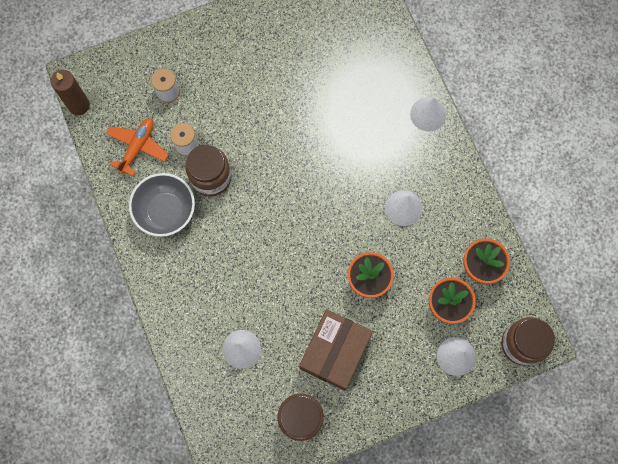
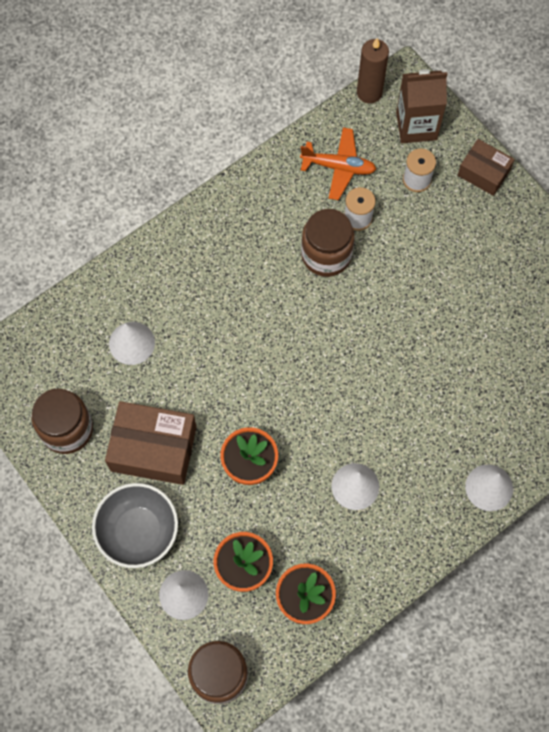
camera: 75 degrees right, 5 degrees down
(121, 78) = (416, 126): none -> brown carton
(165, 211) = (271, 218): grey bowl -> grey bowl (138, 531)
(178, 41) = (483, 172): none -> brown box

